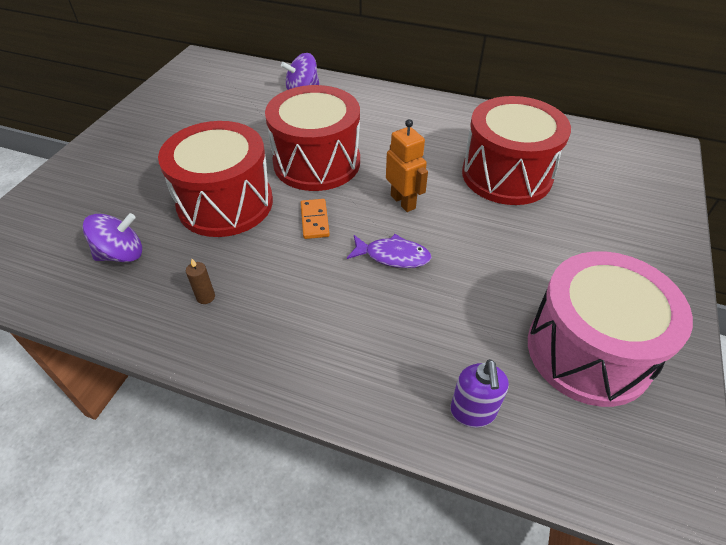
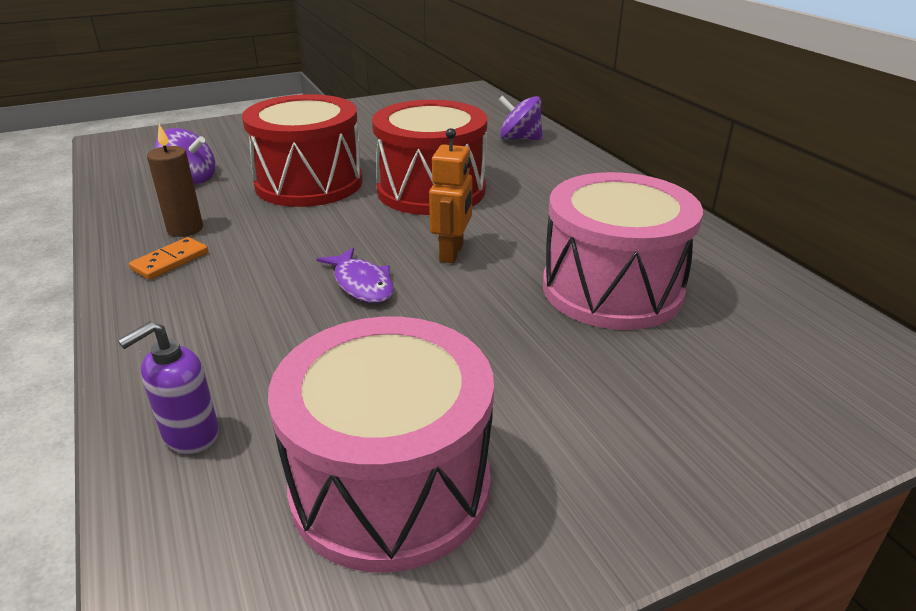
camera: 45 degrees right, 15 degrees down
(206, 297) = (185, 229): brown candle -> brown candle, size x1.72
(315, 220) = (350, 226): orange domino -> orange domino (170, 261)
(506, 175) = (612, 289): red drum -> pink drum

